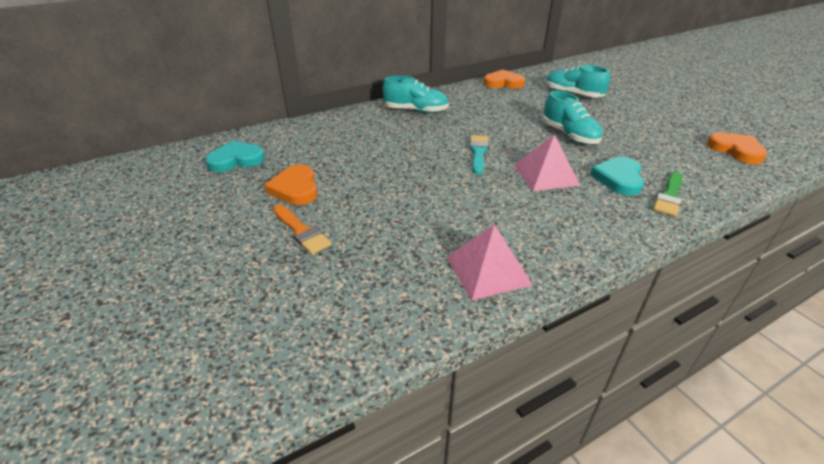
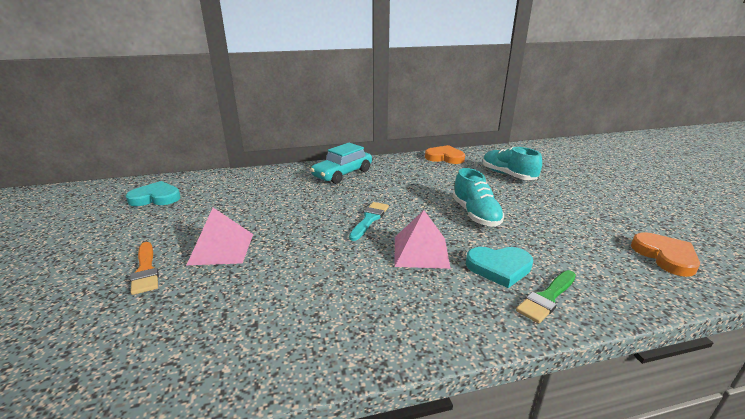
camera: 15 degrees right, 10 degrees down
(295, 188) = (178, 229): orange heart -> none
(416, 111) = (342, 174): turquoise shoe -> turquoise car
(488, 270) = (280, 346): pink pyramid -> pink pyramid (221, 248)
(618, 178) = (499, 268): turquoise heart -> turquoise heart turned 120 degrees counterclockwise

